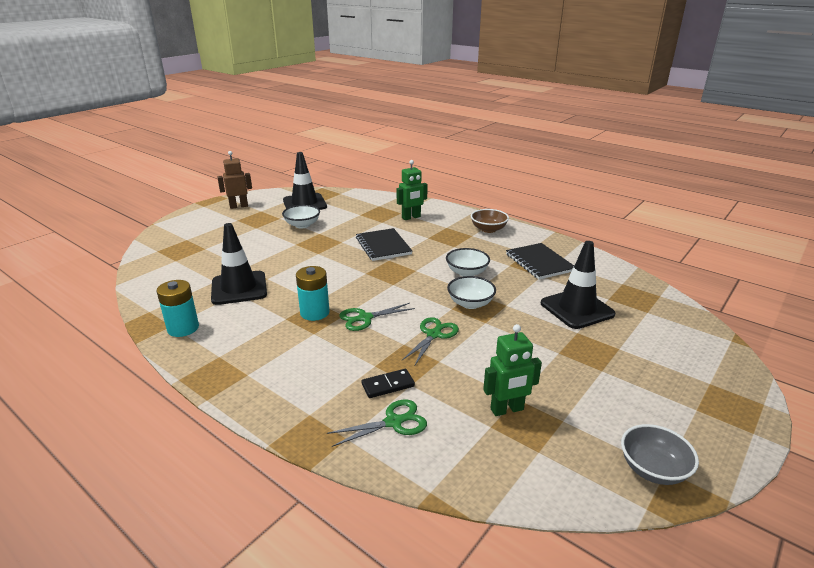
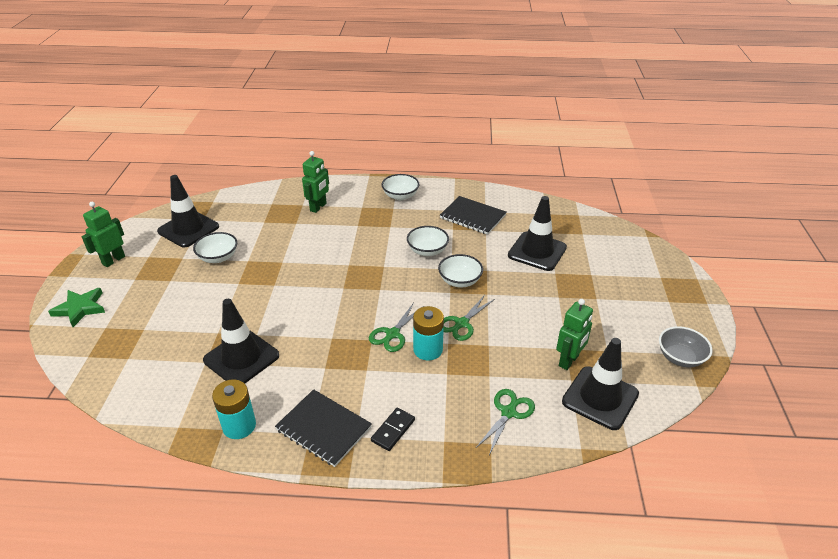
camera: 35 degrees left, 10 degrees up
(187, 224) = (80, 308): none -> green star
(238, 206) = (113, 260): brown robot -> green robot
(314, 313) = (344, 349): turquoise battery -> turquoise battery (428, 350)
(383, 246) = (327, 251): black notebook -> black notebook (323, 429)
(388, 385) = (474, 385): black domino -> black domino (393, 430)
(434, 335) = (461, 323): green scissors -> green scissors turned 135 degrees counterclockwise
(488, 229) = (400, 196): brown bowl -> white bowl
(505, 458) = (600, 398): none -> black traffic cone

